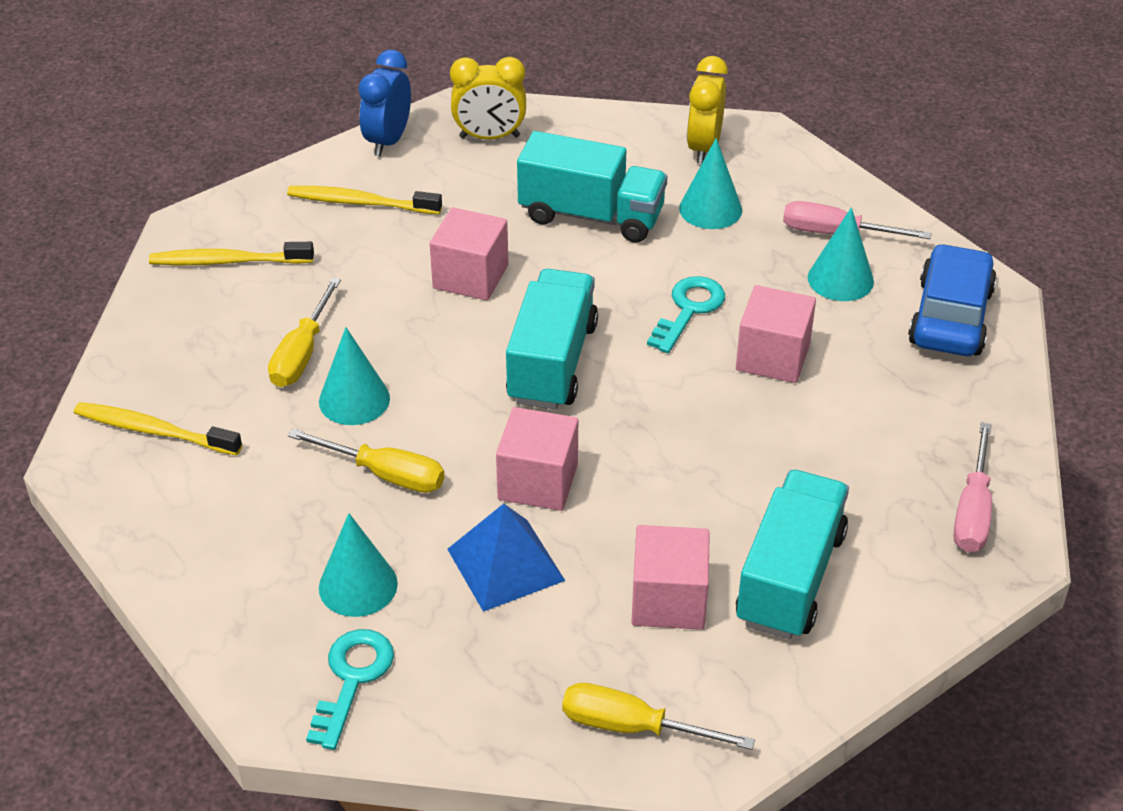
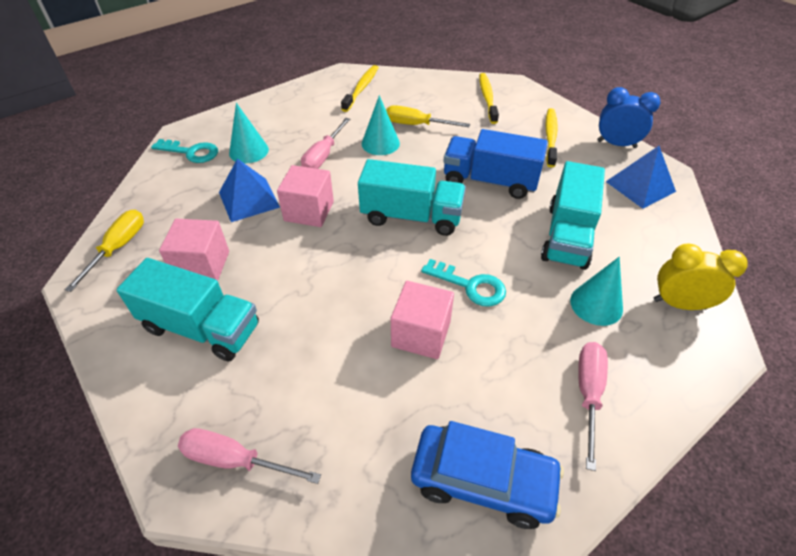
camera: 90 degrees right, 5 degrees up
(385, 474) = (323, 156): yellow screwdriver -> pink screwdriver
(470, 276) = (489, 181): pink cube -> blue truck
(489, 137) = (640, 186): yellow clock -> blue pyramid
(840, 279) = (523, 391): turquoise cone -> none

